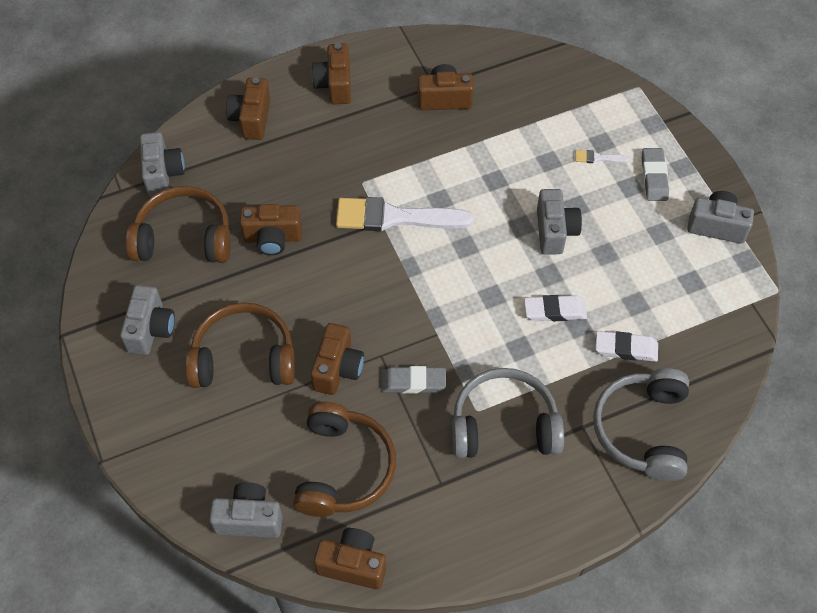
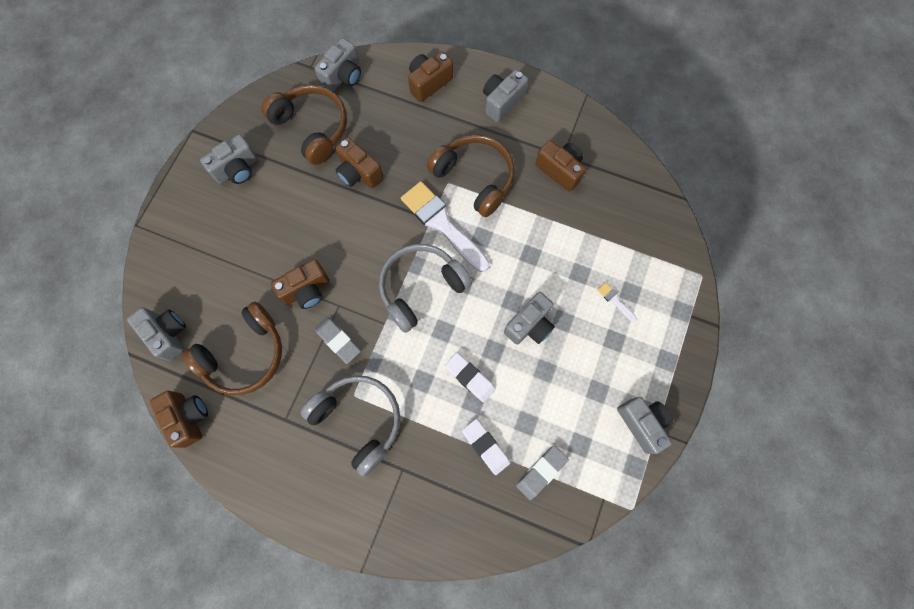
camera: 45 degrees right, 15 degrees up
(244, 358) = (265, 234): brown headphones -> brown headphones (474, 178)
(335, 85) = (502, 102): brown camera -> grey camera
(642, 430) = (435, 509): grey headphones -> grey headphones (421, 288)
(654, 177) = (638, 349): grey eraser -> grey eraser (541, 472)

